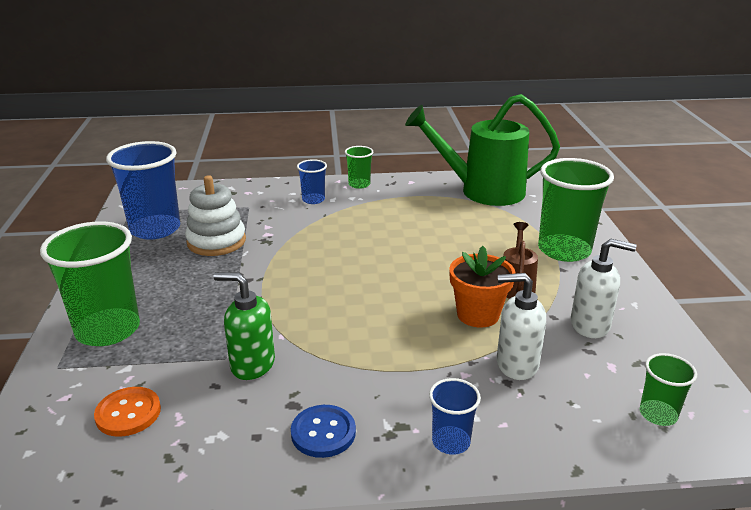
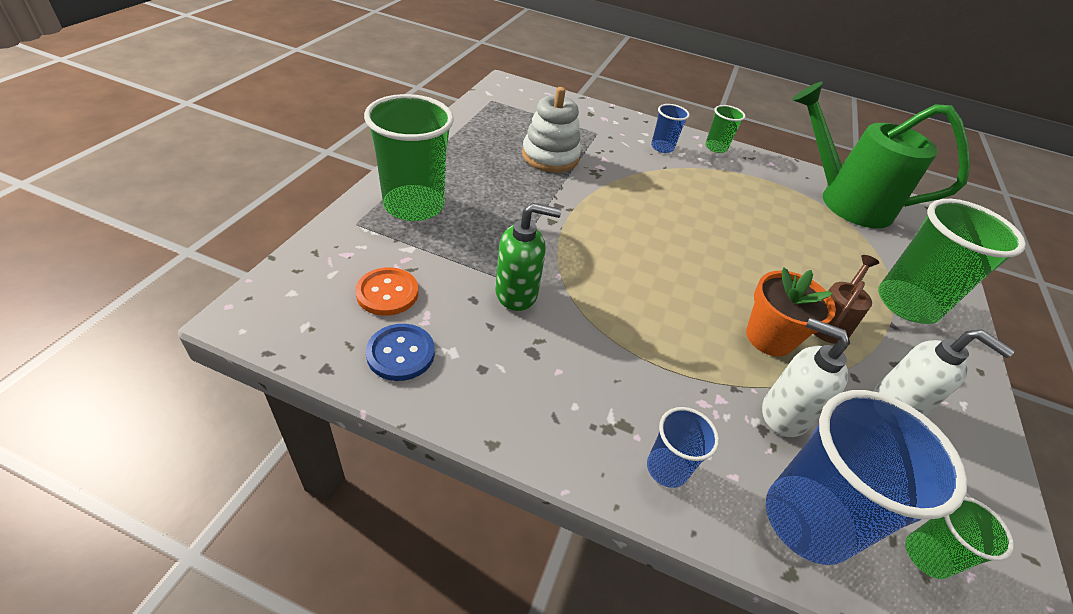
camera: 20 degrees right, 15 degrees up
(155, 229) = (504, 125): blue cup -> blue cup (807, 520)
(252, 364) = (517, 293): green soap dispenser -> green soap dispenser turned 135 degrees clockwise
(323, 433) = (545, 395): blue button -> blue button (401, 353)

